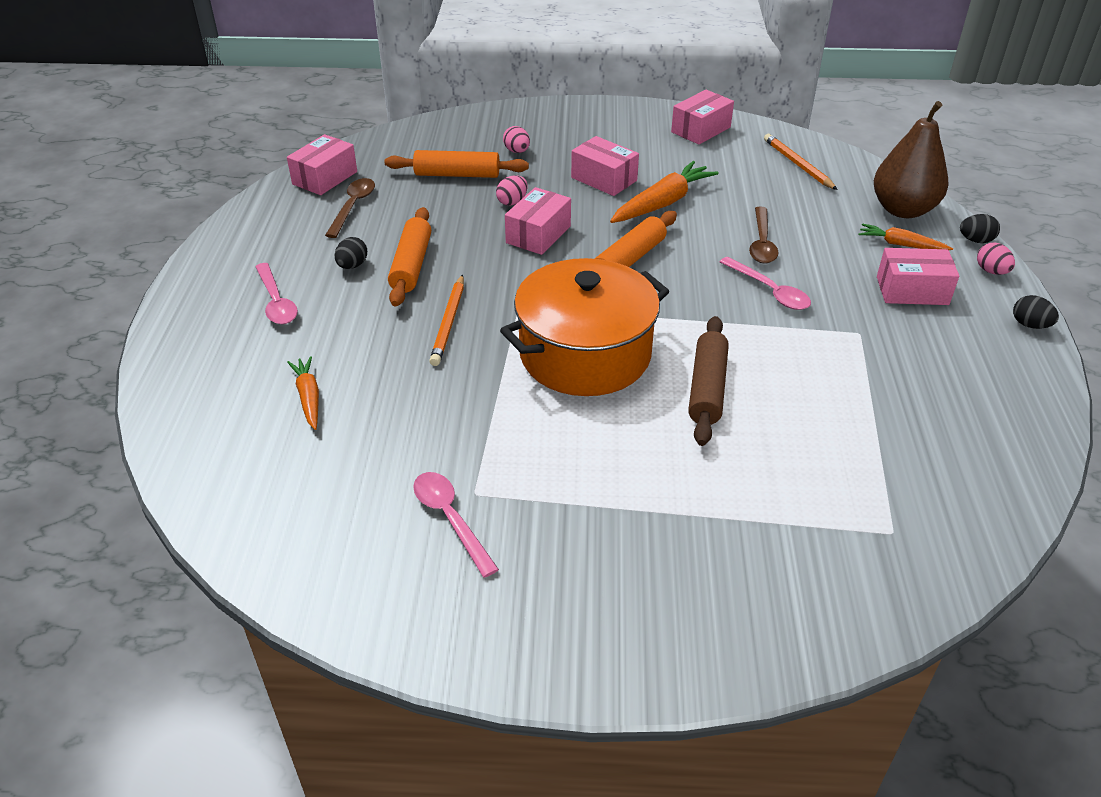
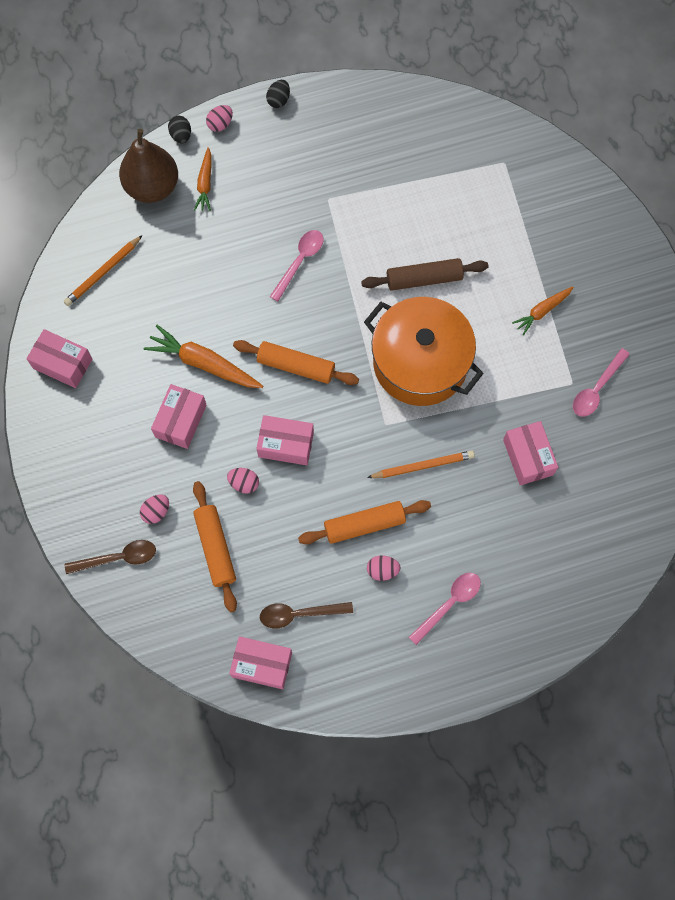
camera: 110 degrees left, 30 degrees up
(308, 397) = (537, 523): orange carrot -> orange carrot (542, 311)
(352, 266) = (382, 570): black egg -> pink egg
(762, 243) = (238, 278): brown spoon -> brown spoon (118, 558)
(912, 290) = (264, 171): pink box -> pink box (528, 457)

